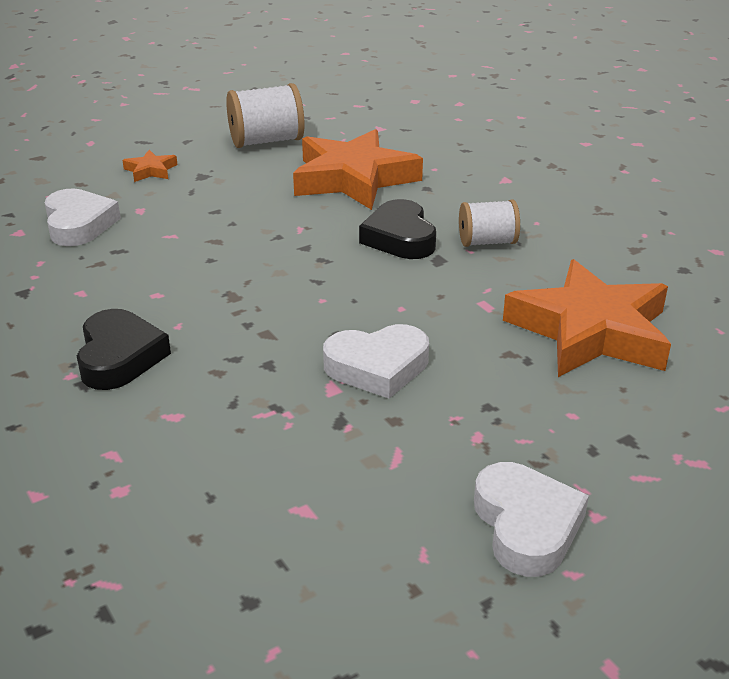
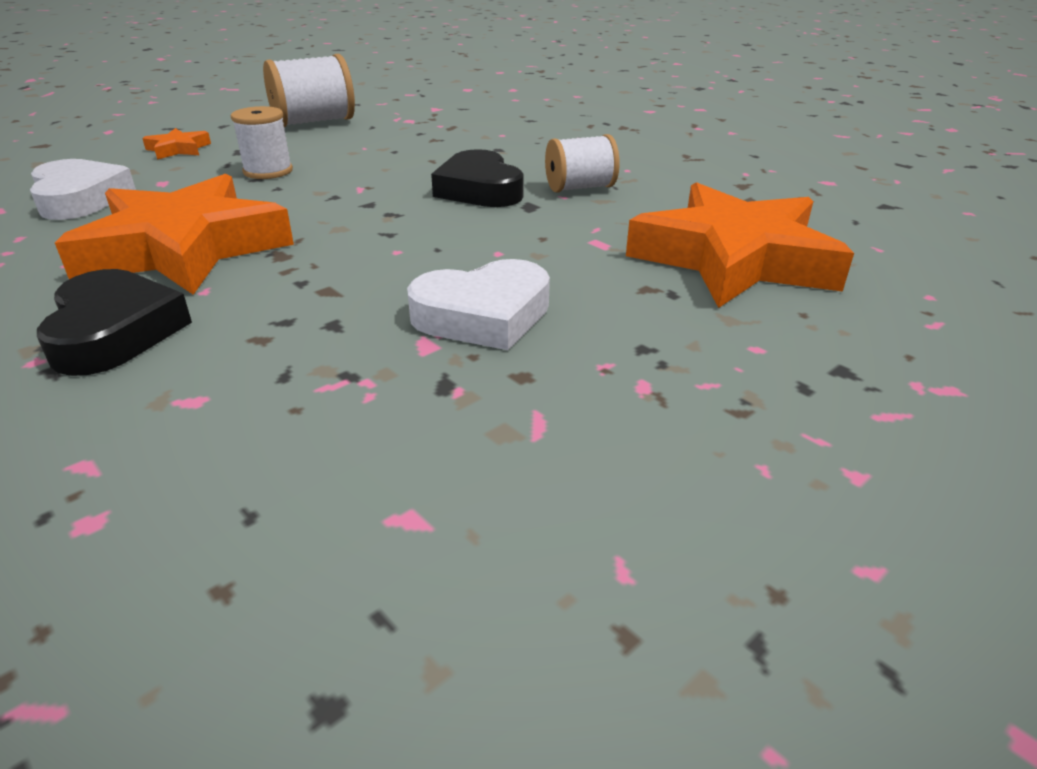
camera: 10 degrees left, 0 degrees up
(225, 203) = (268, 171): none -> white spool
(353, 179) = (415, 145): orange star -> orange star (185, 249)
(526, 525) = (764, 501): white heart -> none

